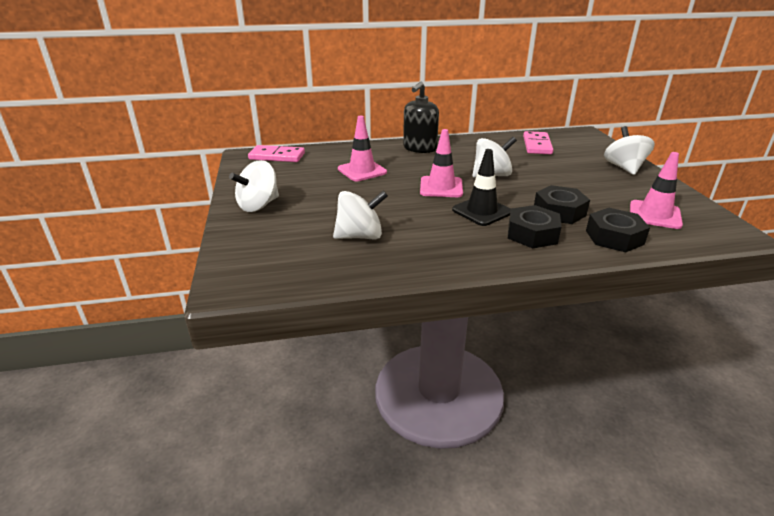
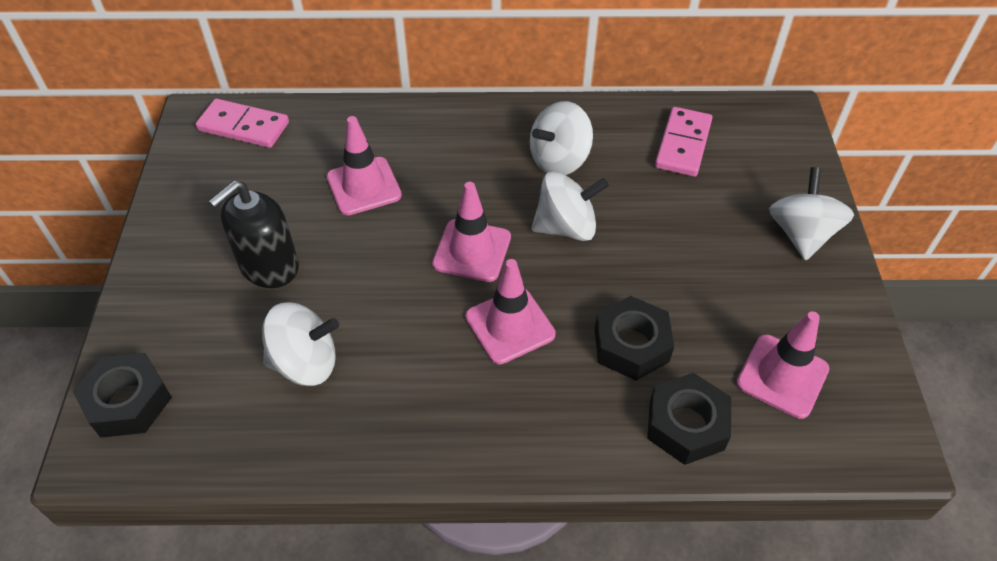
camera: 10 degrees right, 20 degrees up
(258, 205) = (181, 262): white spinning top -> white spinning top (559, 160)
(419, 148) = (479, 130): black soap dispenser -> black soap dispenser (269, 266)
(481, 211) = (510, 325): black traffic cone -> pink traffic cone
(532, 234) = (562, 397): black nut -> black nut (128, 402)

